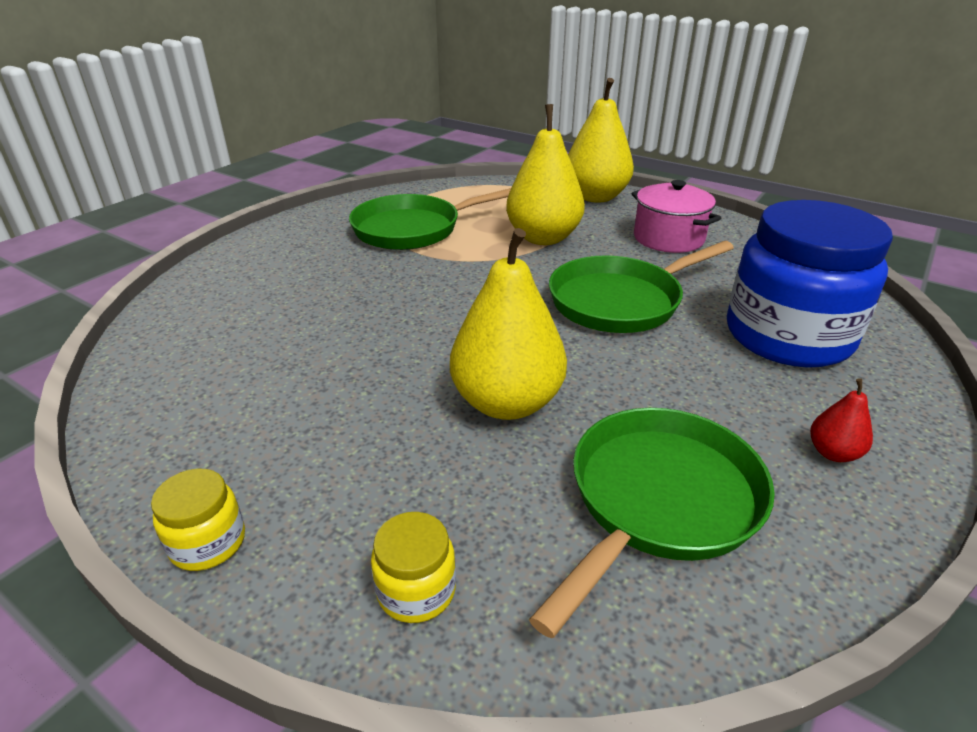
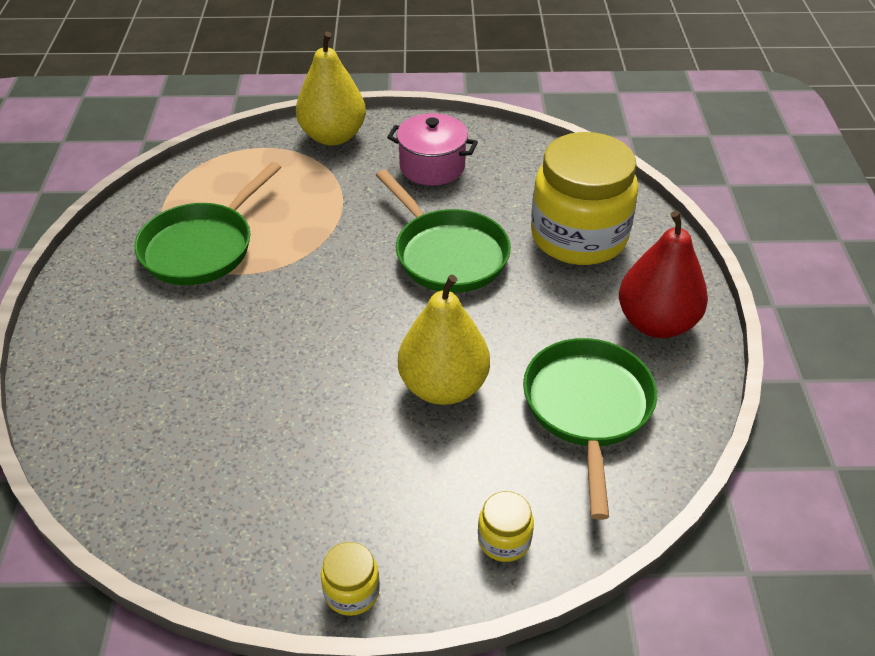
camera: 35 degrees left, 10 degrees up
(543, 238) = (330, 209): yellow pear -> none
(621, 301) = (447, 254): green pan -> green pan turned 60 degrees counterclockwise
(788, 336) = (578, 236): blue jar -> yellow jar
(833, 453) = (656, 323): red pear -> red pear, size x2.26

